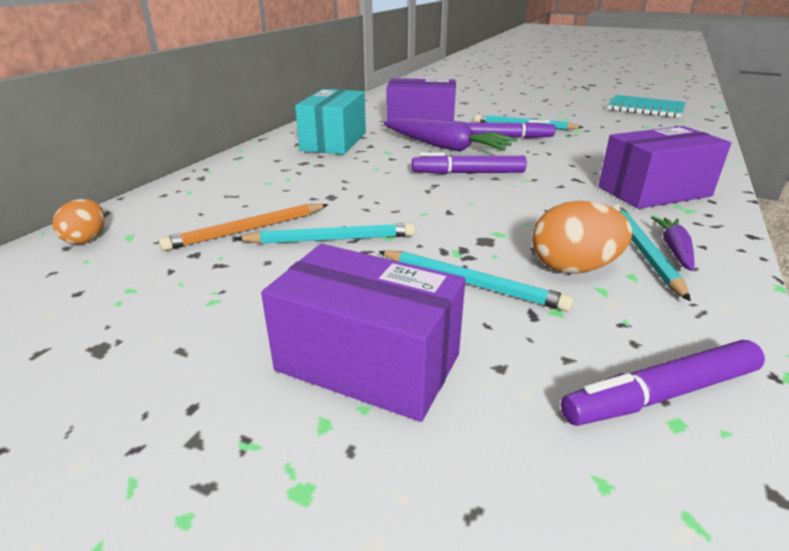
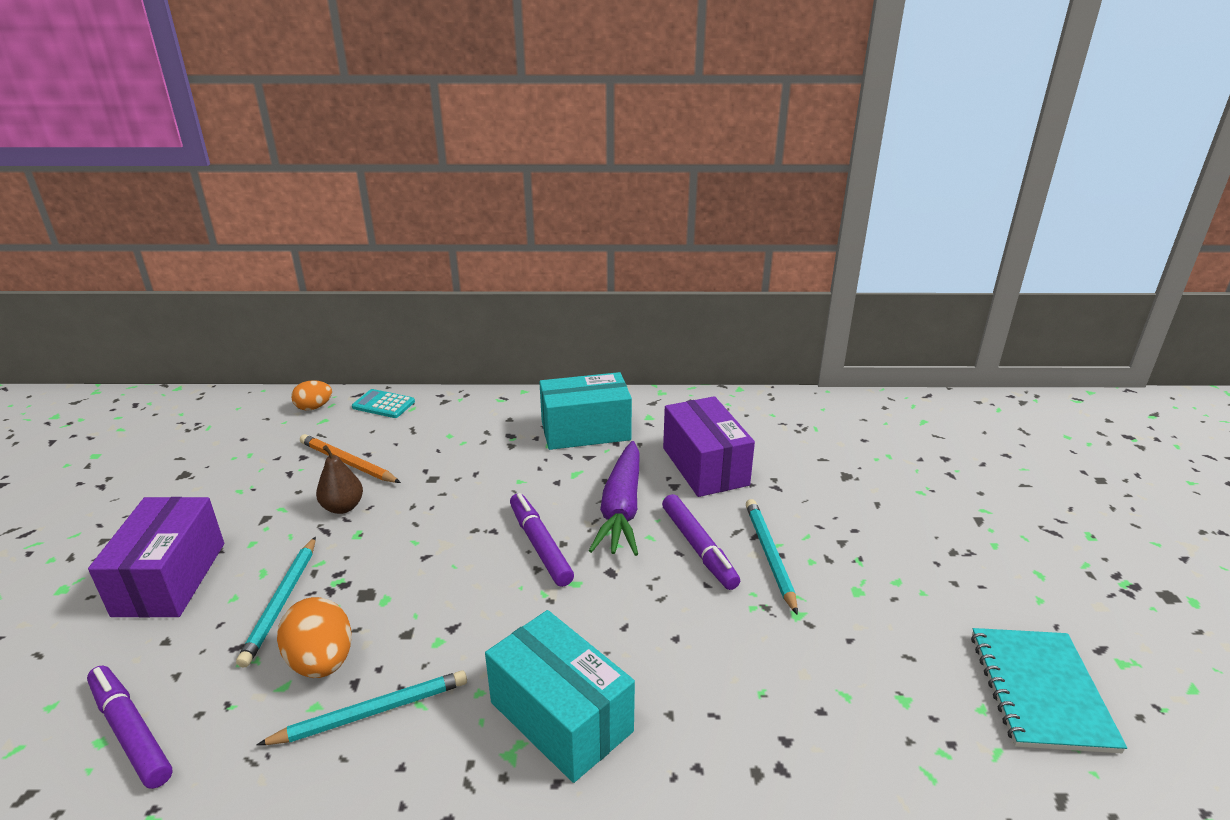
camera: 65 degrees right, 0 degrees up
(155, 203) = (383, 404): none -> turquoise calculator
(331, 239) = (343, 507): turquoise pencil -> brown pear
(654, 191) = (561, 717): purple box -> turquoise box
(674, 249) = (383, 739): purple carrot -> none

